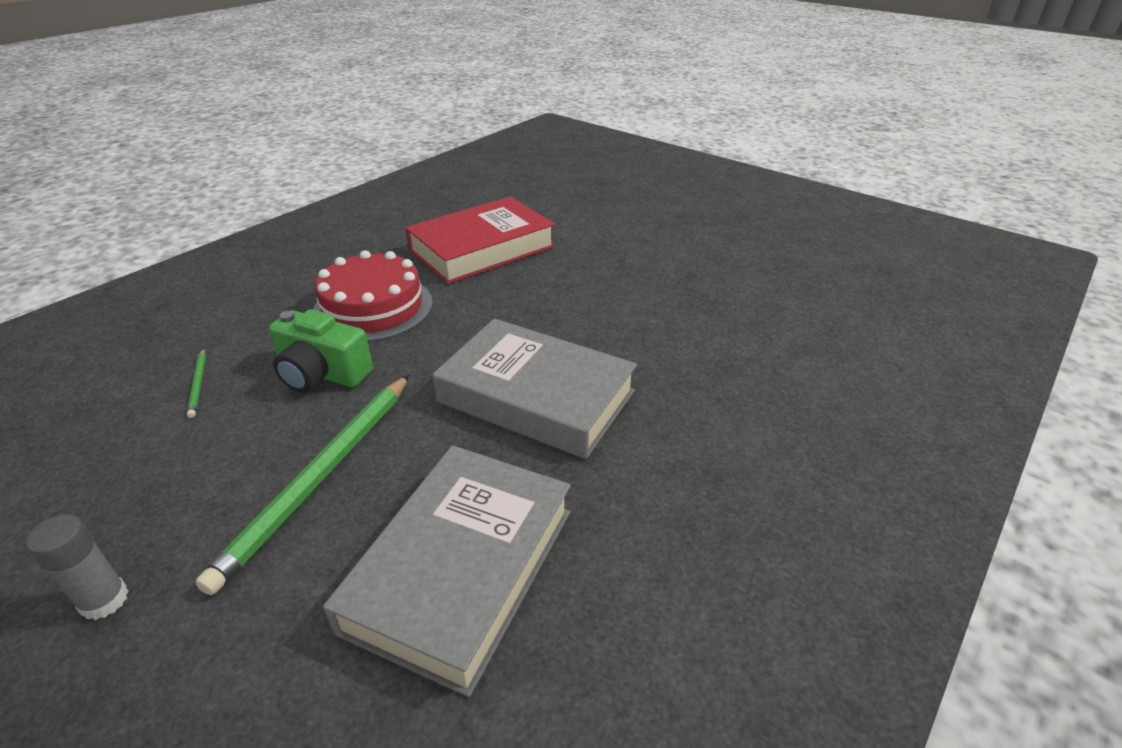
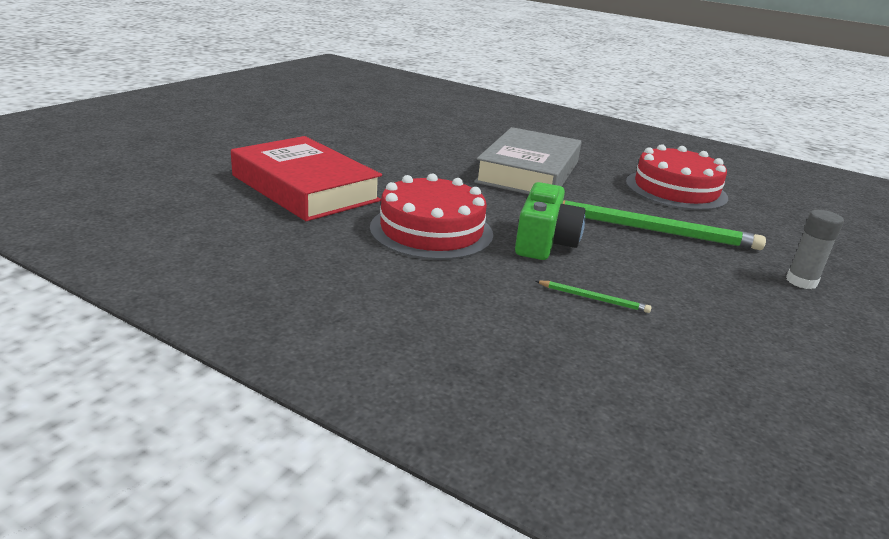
camera: 100 degrees left, 10 degrees down
(198, 384) = (593, 299): green pencil -> green pencil turned 45 degrees clockwise
(461, 568) = (676, 190): grey book -> red cake

